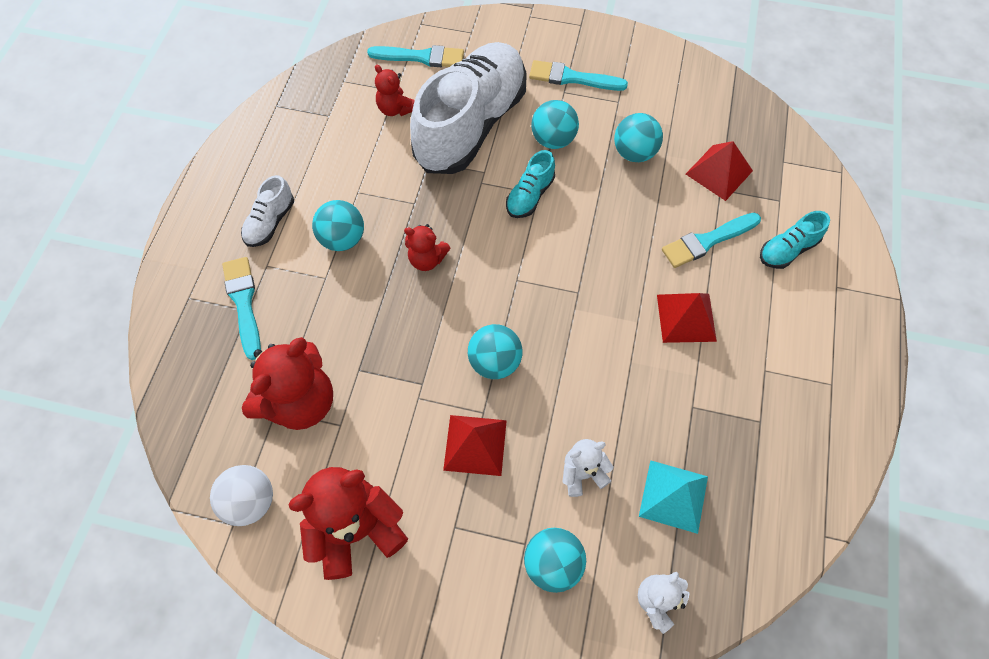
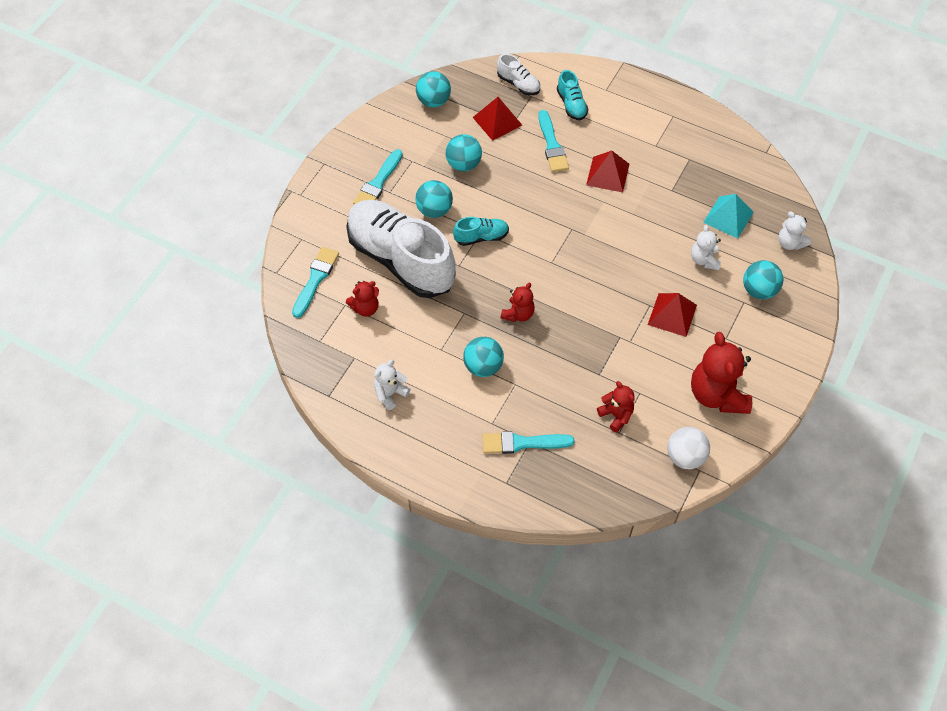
camera: 75 degrees left, 5 degrees down
(270, 222) = (451, 415): white shoe -> white shoe (518, 84)
(288, 158) = (390, 393): none -> white teddy bear
(300, 402) = (616, 415): red teddy bear -> red teddy bear, size x0.54
(495, 362) = (614, 290): turquoise ball -> turquoise ball (433, 101)
(530, 195) = (481, 237): turquoise shoe -> turquoise shoe turned 60 degrees counterclockwise

